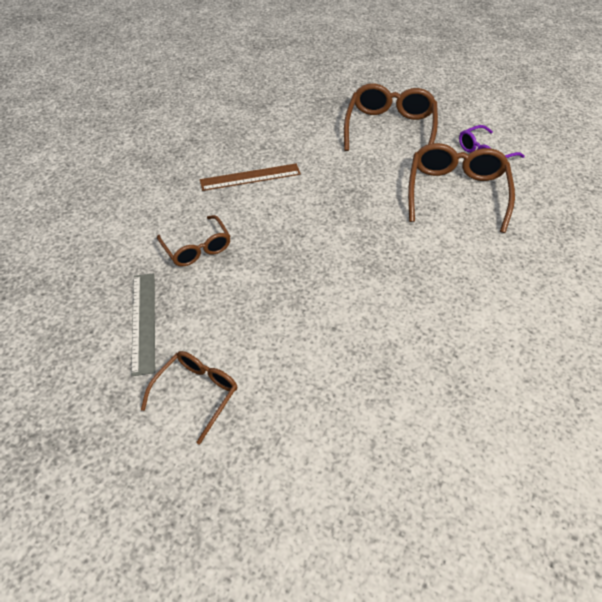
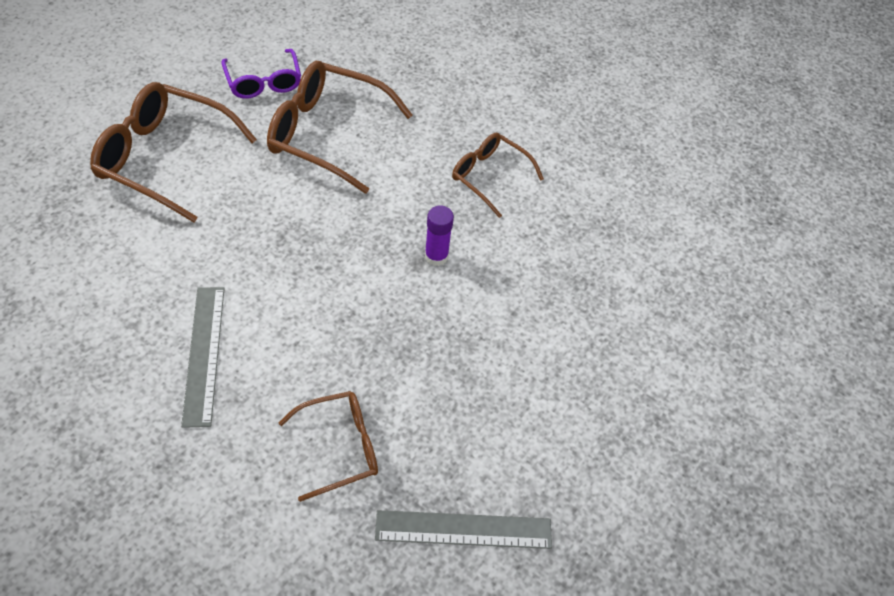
camera: 85 degrees left, 5 degrees up
(196, 393) = (585, 472): brown glasses -> brown glasses (489, 176)
(250, 177) = (204, 354): brown ruler -> grey ruler
(370, 271) = (436, 256): none -> purple glue stick

